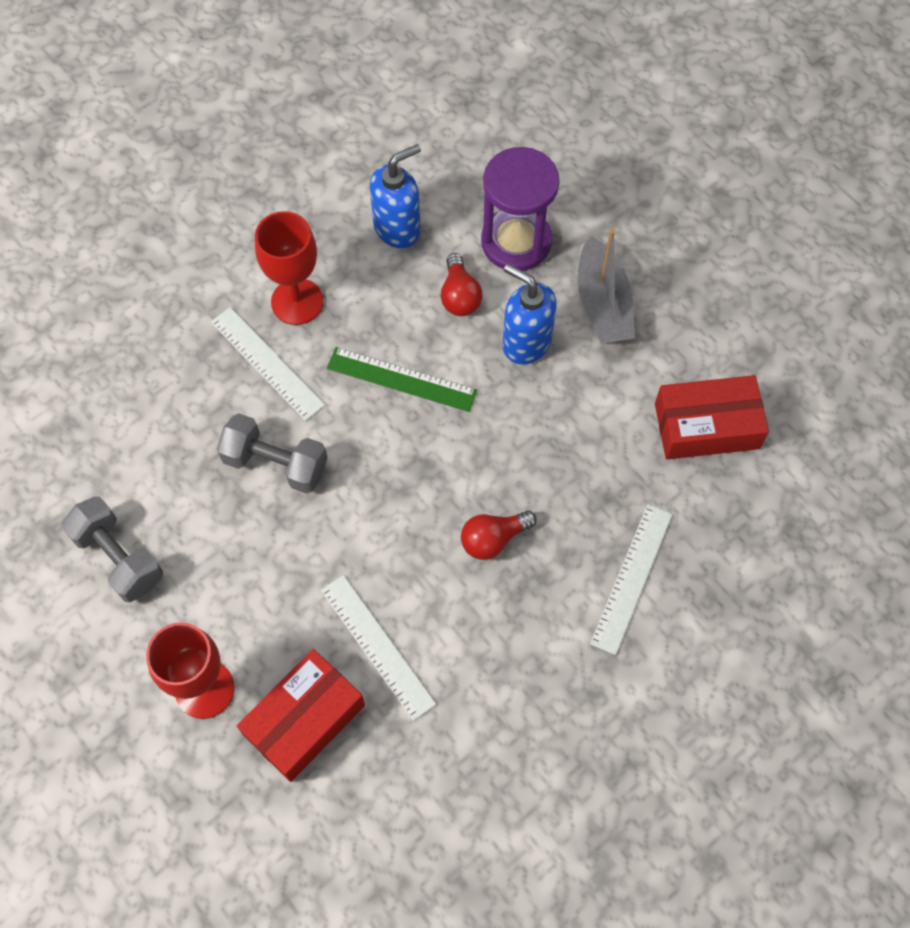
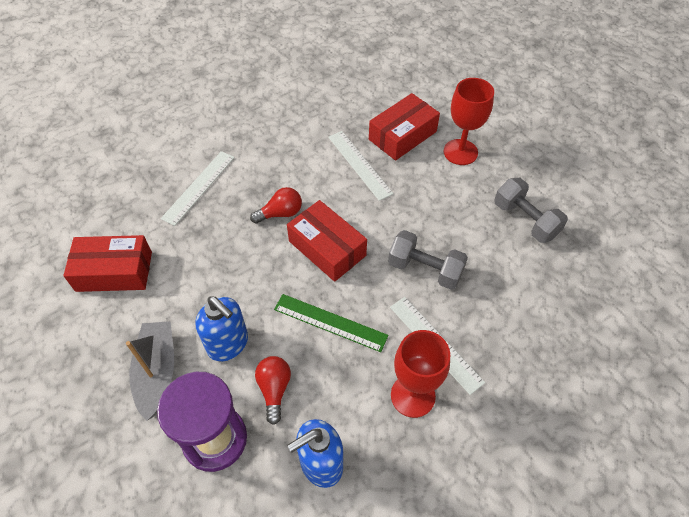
camera: 175 degrees left, 10 degrees down
(416, 485) = (327, 248): none -> red box

